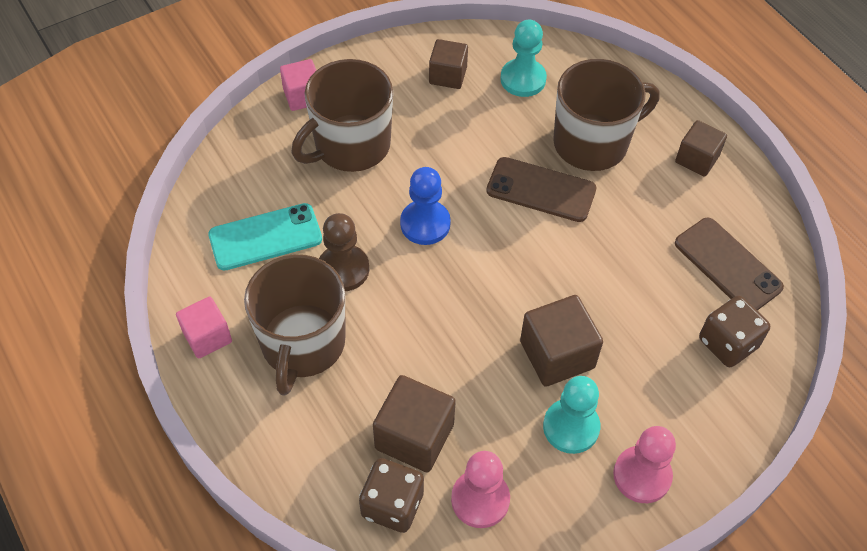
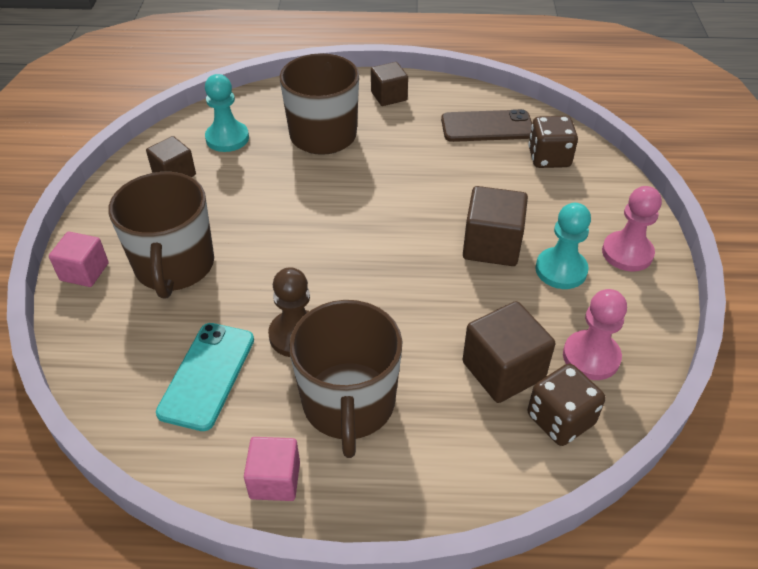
camera: 55 degrees left, 10 degrees down
(302, 344) = (349, 405): brown mug -> brown mug turned 45 degrees clockwise
(425, 224) = (302, 259): blue pawn -> none
(541, 190) = (337, 180): brown phone -> none

